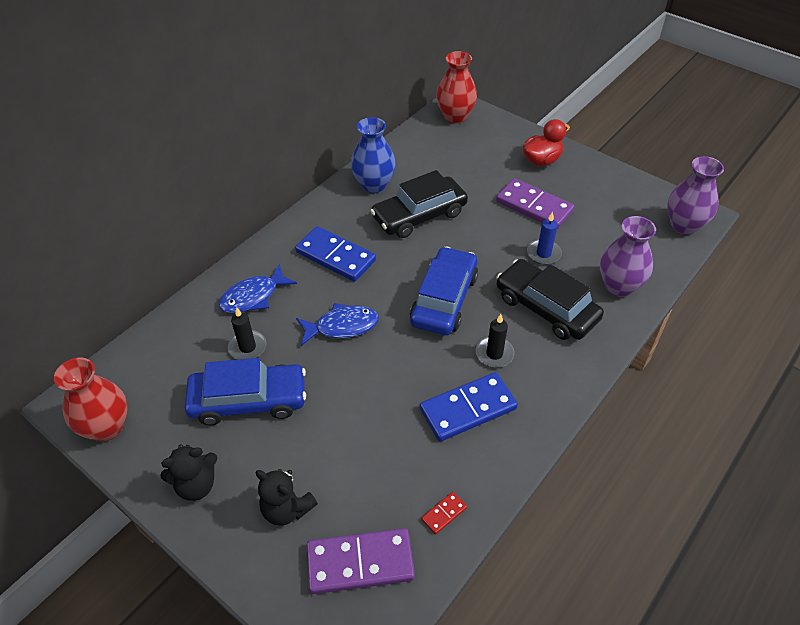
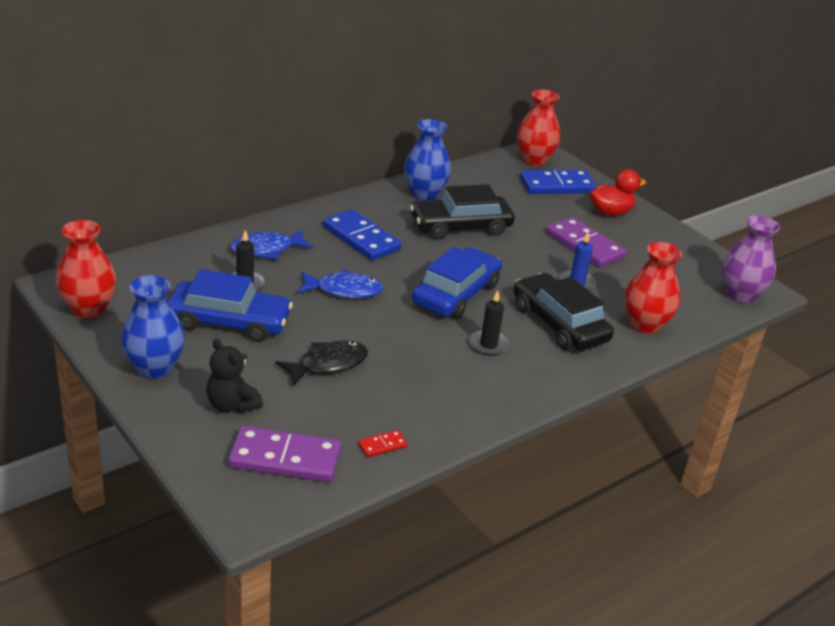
camera: 10 degrees right, 15 degrees down
(196, 485) = (154, 368): black teddy bear -> blue vase
(359, 426) = (328, 364): none -> black fish
(468, 409) = (442, 378): blue domino -> blue domino (557, 185)
(619, 286) = (645, 325): purple vase -> red vase

